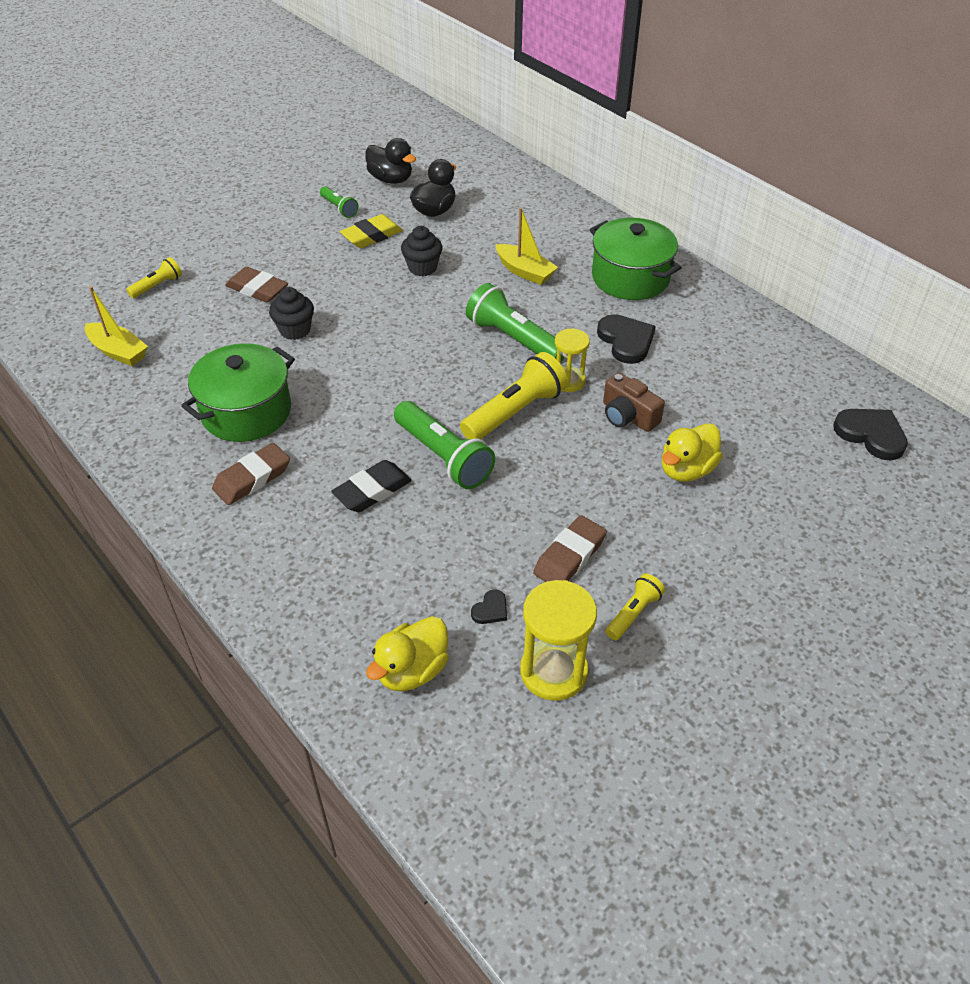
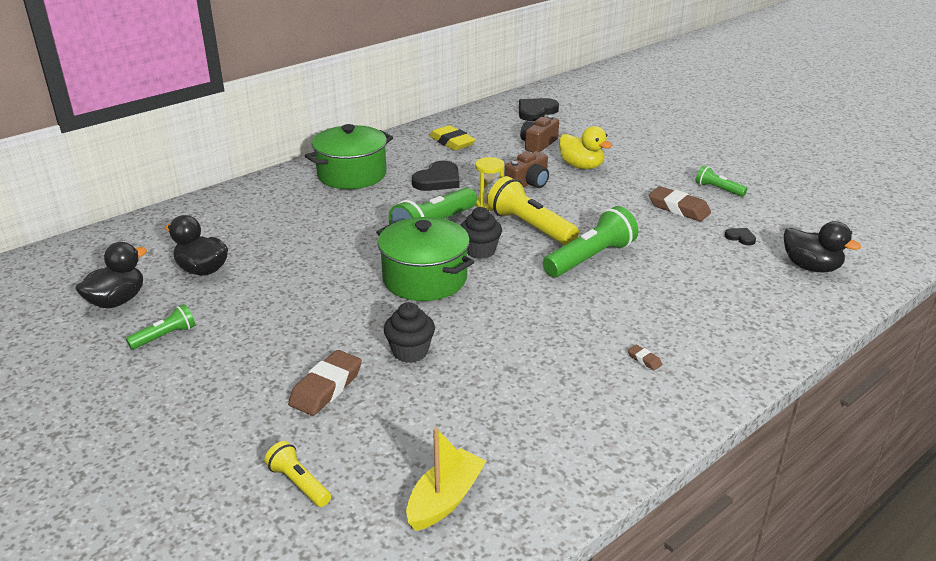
camera: 90 degrees left, 15 degrees down
(246, 412) = (549, 373): green pot -> green pot (425, 279)
(252, 478) = (644, 360): brown eraser -> brown eraser, size x0.45
(372, 236) = (237, 309): yellow eraser -> yellow eraser (452, 142)
(372, 491) = (640, 291): black eraser -> none
(412, 670) = (811, 267): yellow duck -> black duck
(422, 268) = (310, 275): black cupcake -> black cupcake (480, 251)
(525, 271) = (331, 220): yellow boat -> none
(553, 671) = (779, 216): yellow hourglass -> none
(626, 341) = (438, 180): black heart -> black heart turned 150 degrees clockwise
(633, 613) = (718, 189): yellow flashlight -> green flashlight
(751, 431) = (538, 144): none -> brown camera

